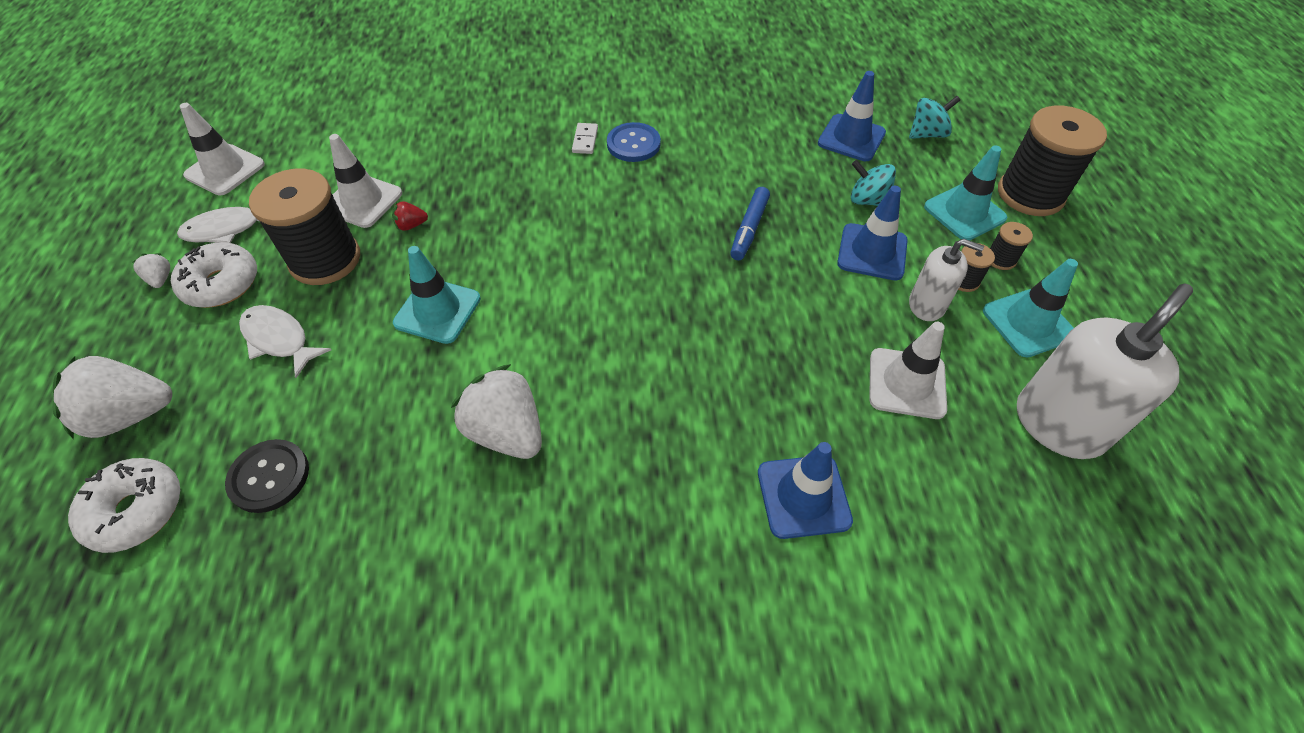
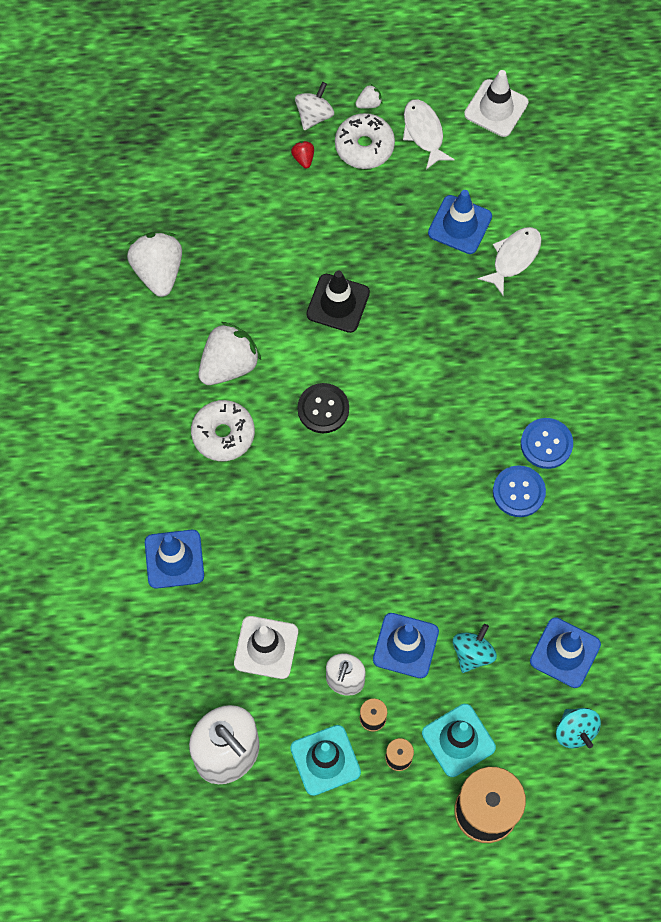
camera: 90 degrees right, 15 degrees up
(131, 415) = (247, 128): white strawberry -> white strawberry (158, 271)
(136, 510) = (177, 157): white donut -> white donut (223, 434)
(149, 336) = (314, 115): none -> white spinning top
(269, 477) = (198, 225): black button -> black button (323, 409)
(279, 339) = (310, 200): white fish -> white fish (513, 258)
(325, 259) = (391, 212): black spool -> none
(362, 201) = (460, 225): white traffic cone -> blue traffic cone
(411, 225) = (431, 268): red strawberry -> red strawberry (303, 158)
(437, 311) = (338, 303): turquoise traffic cone -> black traffic cone
(585, 140) = (550, 400): white domino -> none
(686, 164) = (518, 492): none -> blue button
(749, 229) = (432, 542): blue marker -> none

